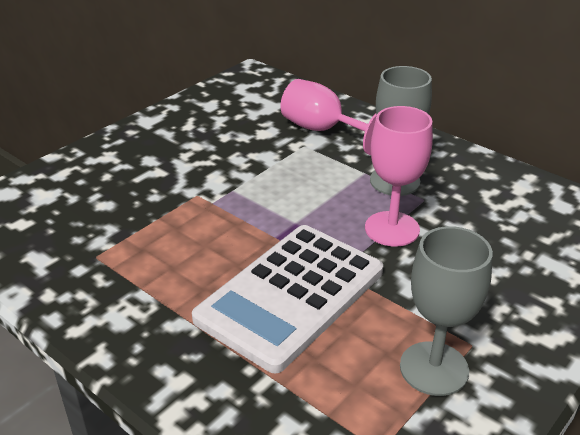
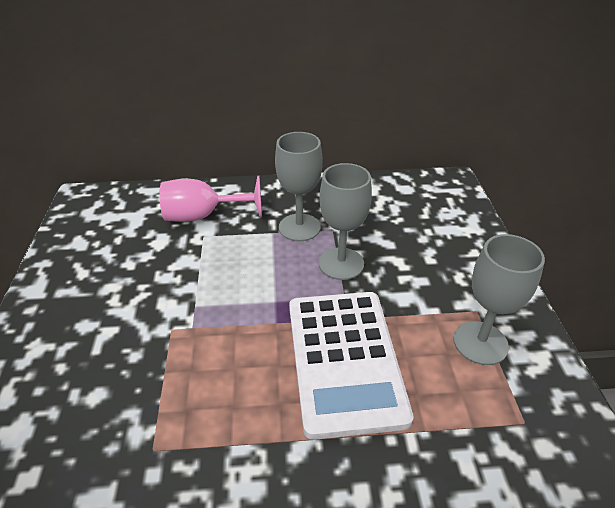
camera: 45 degrees left, 5 degrees up
(392, 229) = (341, 263): pink goblet -> grey goblet

